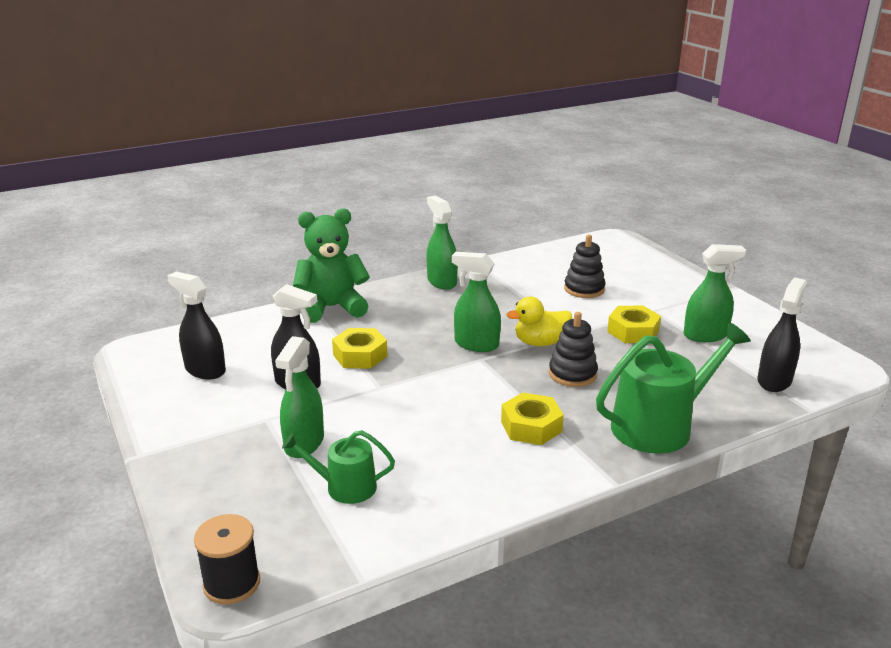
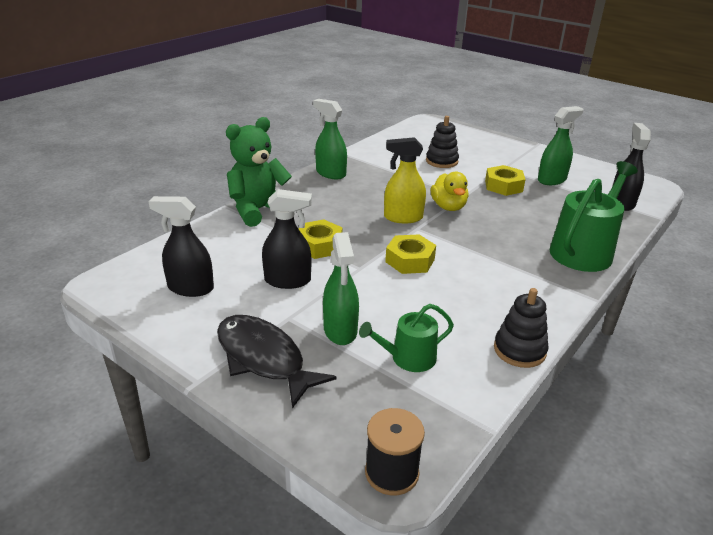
camera: 25 degrees left, 5 degrees up
(212, 450) = (263, 358): none -> black fish
(476, 344) = (403, 217): green spray bottle -> yellow spray bottle
(531, 426) = (501, 272): yellow nut -> yellow nut (410, 260)
(540, 343) = (448, 207): yellow duck -> yellow duck turned 60 degrees counterclockwise
(572, 374) = (493, 226): black stacking toy -> black stacking toy (519, 350)

